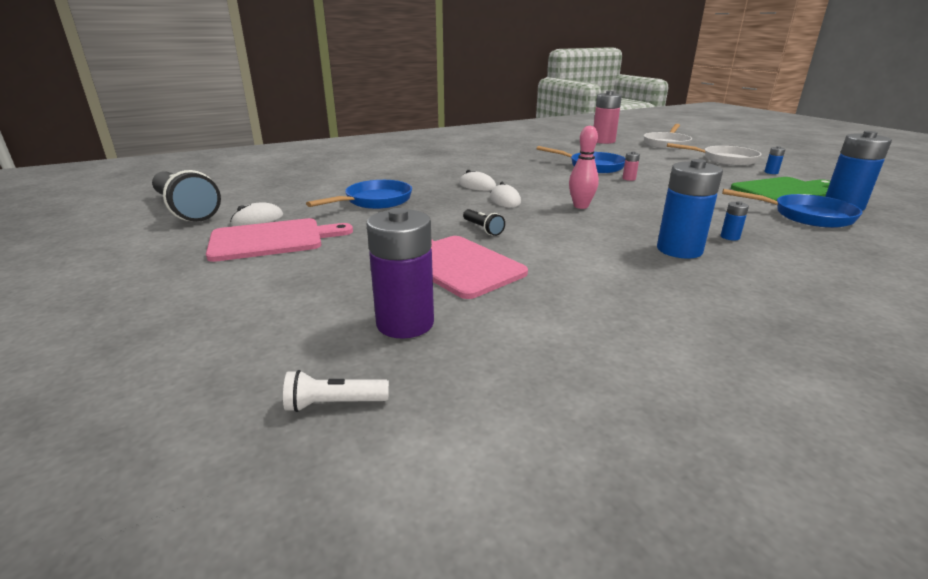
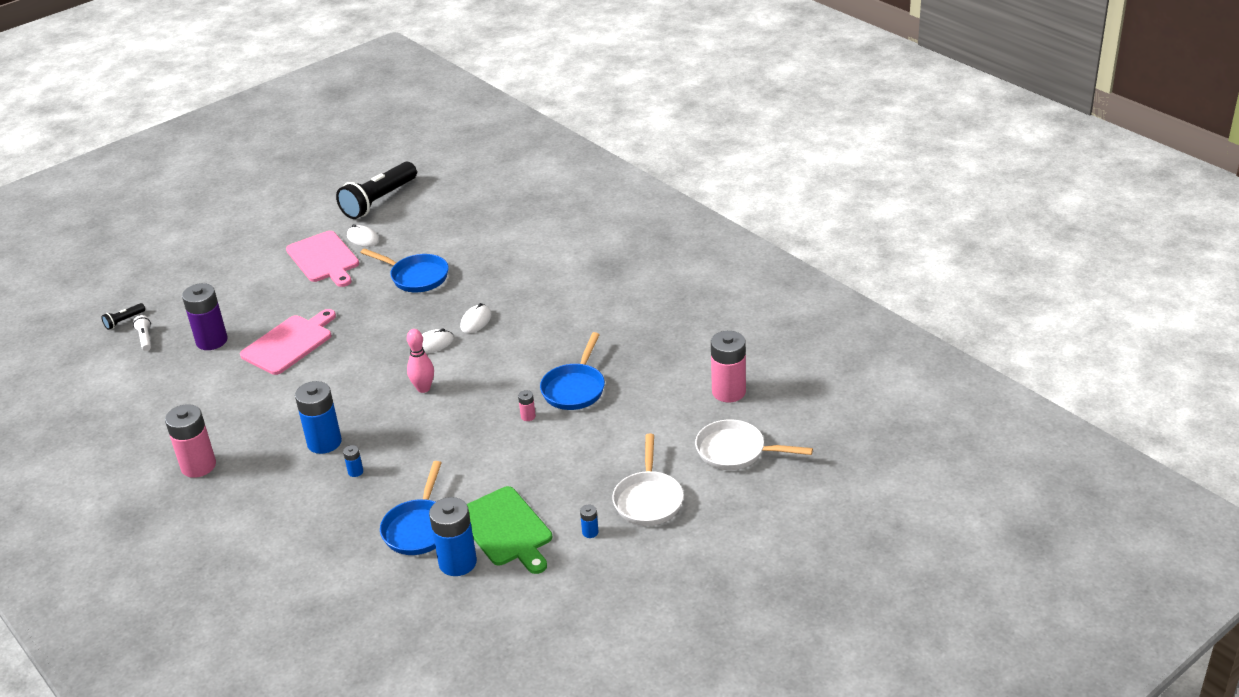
camera: 80 degrees right, 10 degrees up
(482, 229) = (357, 343): black flashlight -> black flashlight (124, 321)
(760, 336) = (198, 466): none -> pink battery

